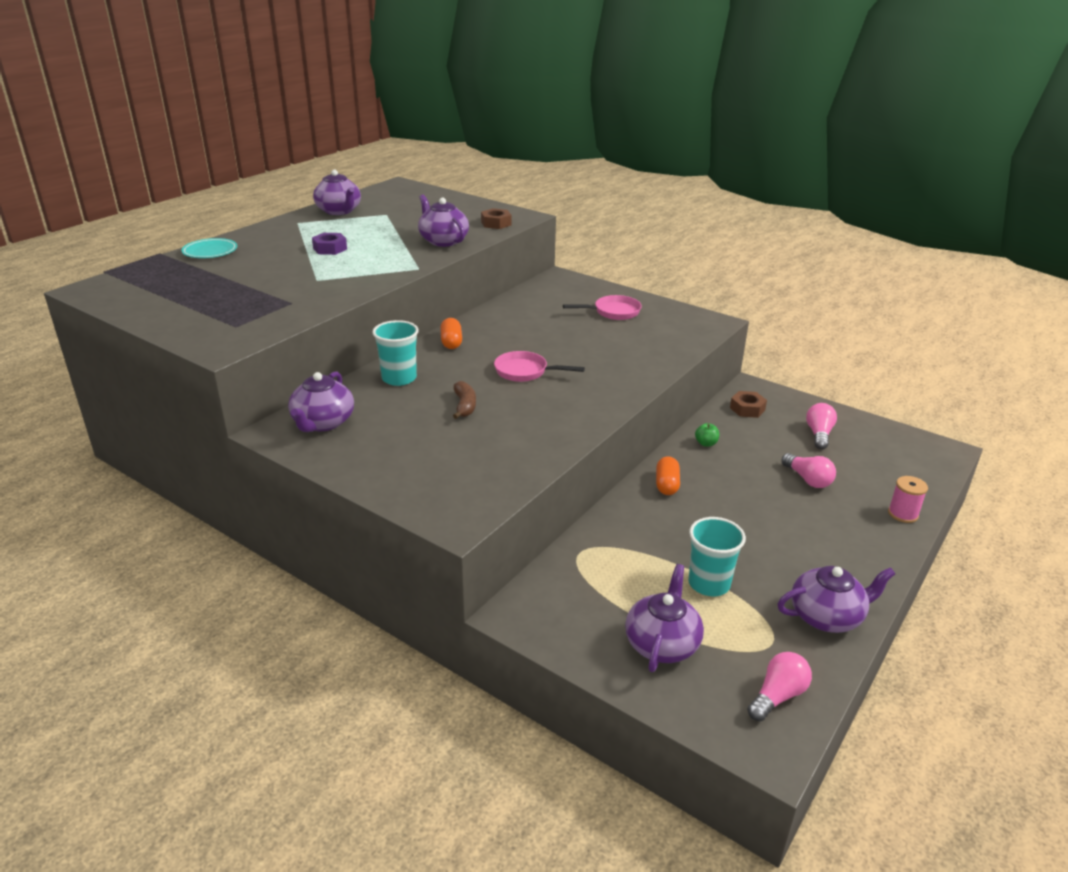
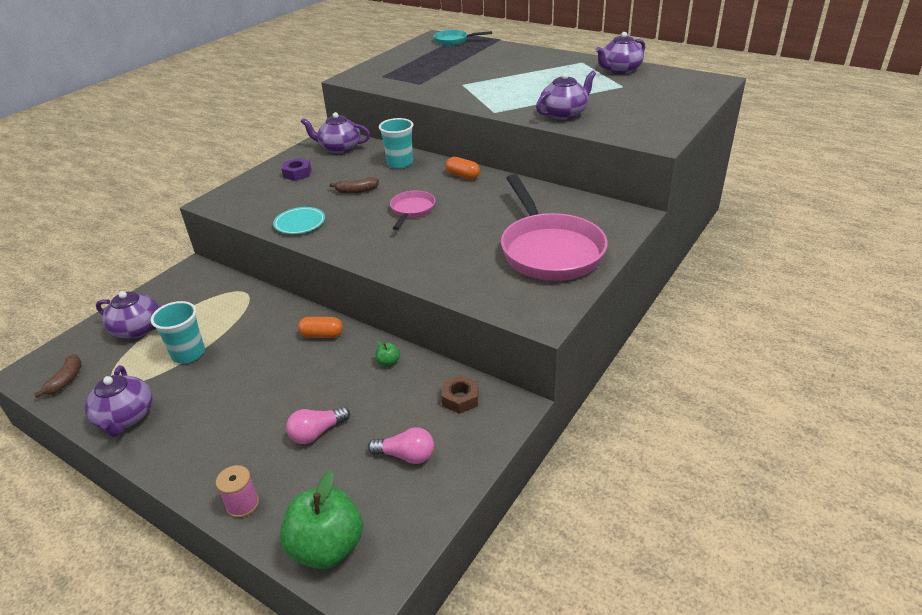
camera: 90 degrees right, 5 degrees up
(129, 279) = (454, 41): none -> turquoise pan
(210, 252) = (507, 50): turquoise plate -> turquoise plate (300, 223)
(330, 249) = (527, 79): purple nut -> purple nut (297, 173)
(451, 342) = (463, 176): orange capsule -> orange capsule turned 45 degrees clockwise
(496, 223) = (626, 130): brown nut -> none
(613, 312) = (549, 250): pink pan -> pink pan, size x2.04
(777, 696) = (66, 380): pink light bulb -> brown banana
(921, 468) = (327, 547): none -> green apple

